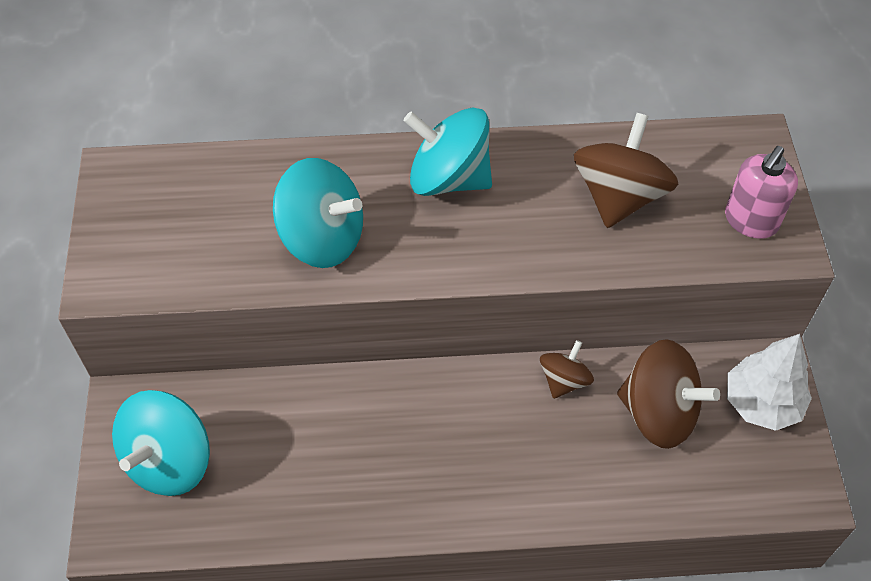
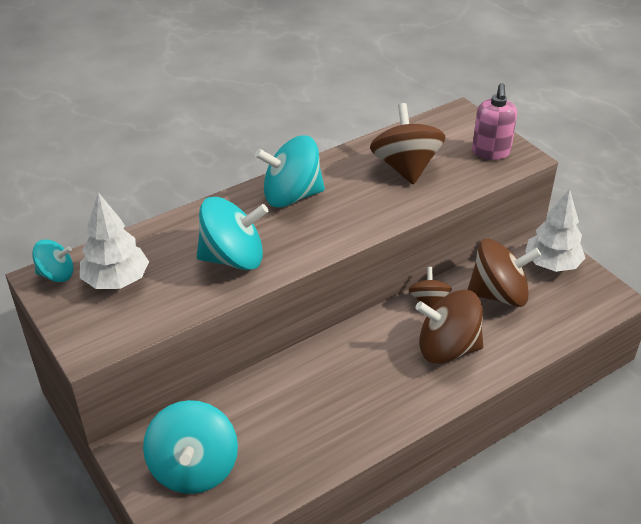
camera: 30 degrees left, 15 degrees down
(129, 173) = (56, 274): none -> turquoise spinning top
(182, 210) = (116, 281): none -> white tree
(540, 455) = (447, 348): none -> brown spinning top

